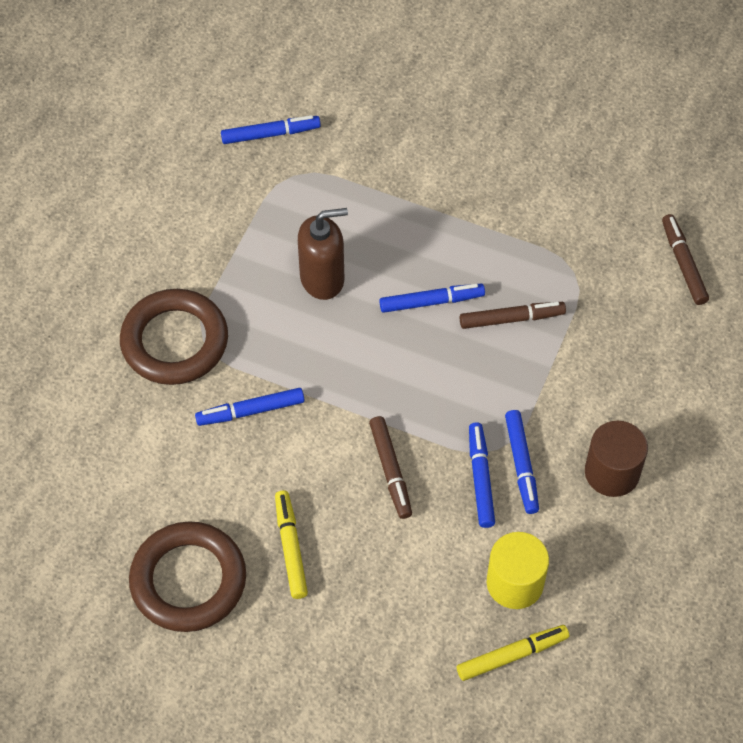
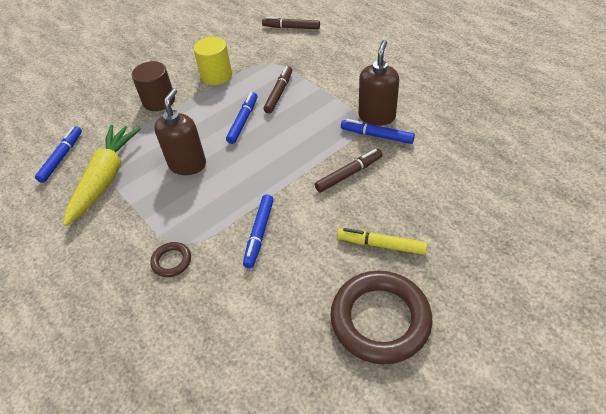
camera: 60 degrees left, 10 degrees down
(175, 341) = (171, 261): brown ring -> brown ring, size x0.46
(260, 203) = (106, 178): none -> yellow carrot
(390, 470) = (349, 174): brown marker -> brown marker turned 45 degrees counterclockwise
(512, 655) = (506, 157): yellow marker -> none
(515, 583) = (456, 142): yellow cylinder -> yellow cylinder (216, 75)
(521, 465) = (377, 116): blue marker -> brown soap dispenser
(612, 472) = (400, 84): brown cylinder -> brown cylinder (159, 101)

